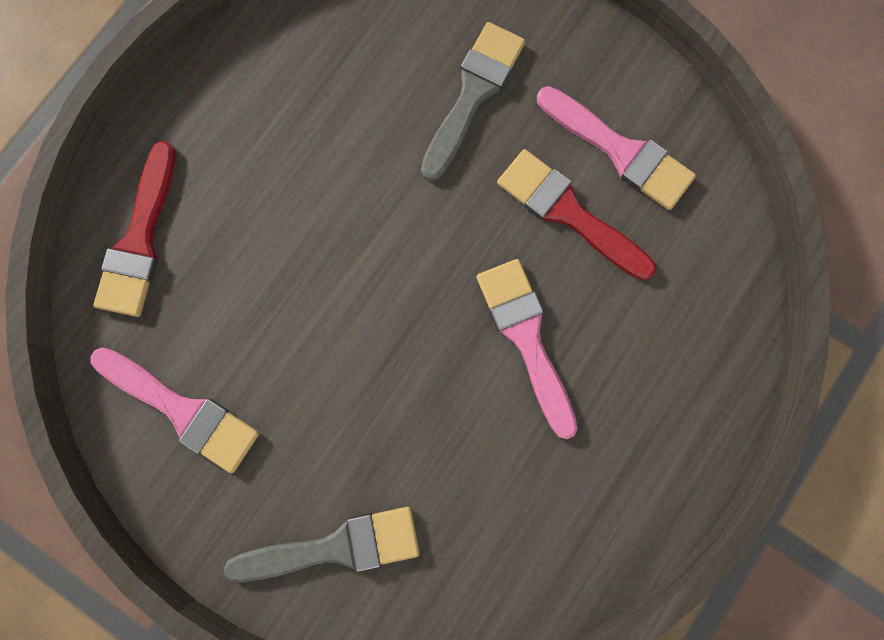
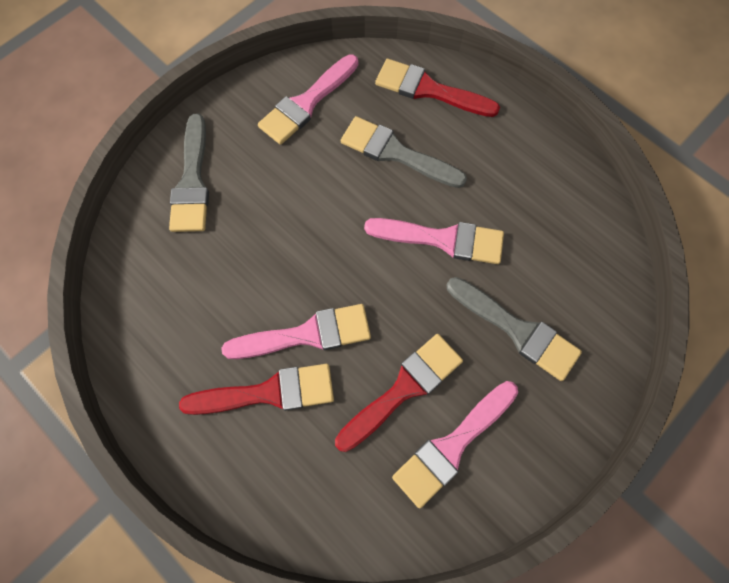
camera: 100 degrees right, 10 degrees down
(250, 270) = (396, 153): none -> grey brush
(370, 193) = (442, 239): none -> pink brush
(606, 369) = (268, 392): none -> red brush

